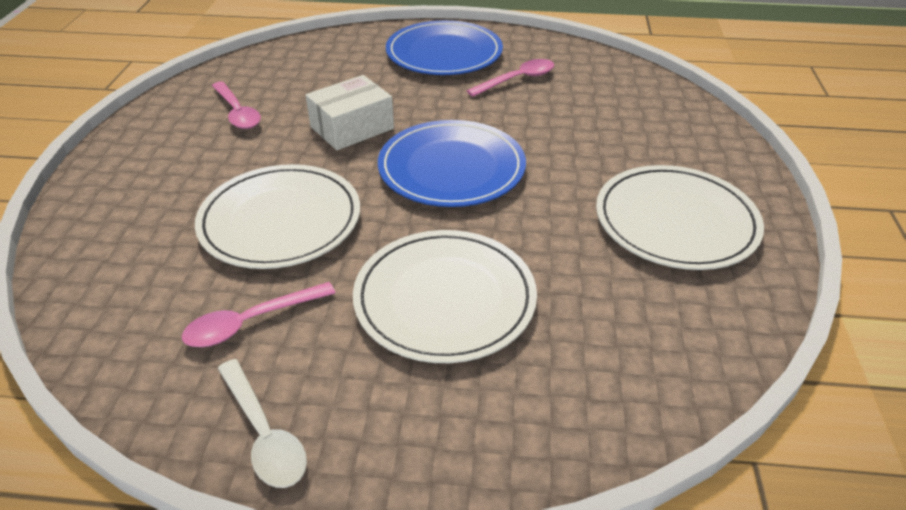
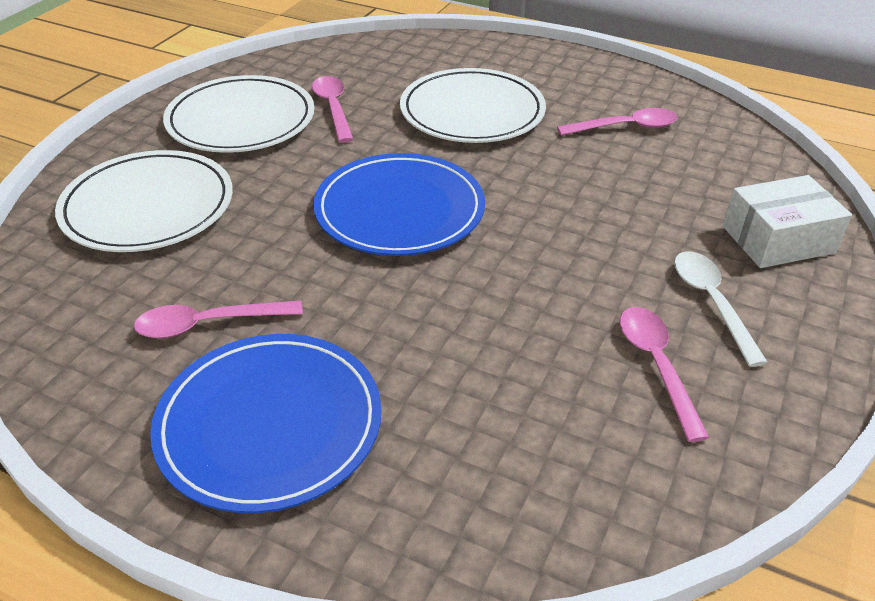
camera: 160 degrees left, 0 degrees up
(264, 434) = (615, 77): white spoon -> white spoon (711, 302)
(280, 221) = (598, 196): white plate -> white plate (148, 207)
(352, 127) = (492, 294): white box -> white box (778, 240)
(603, 262) = (333, 108): none -> pink spoon

